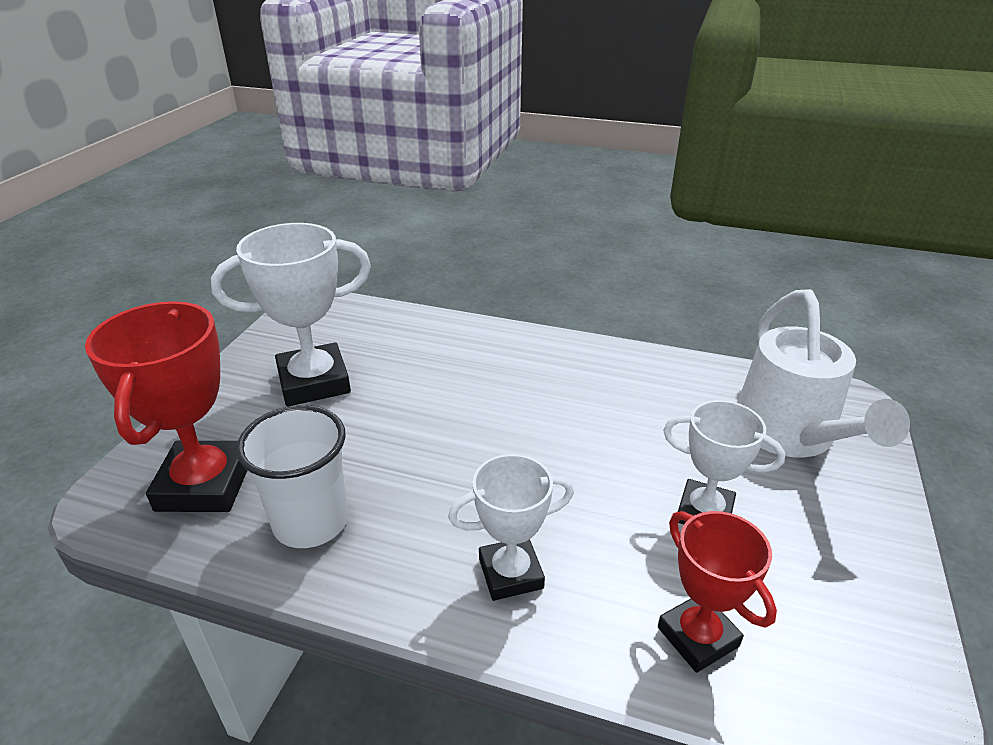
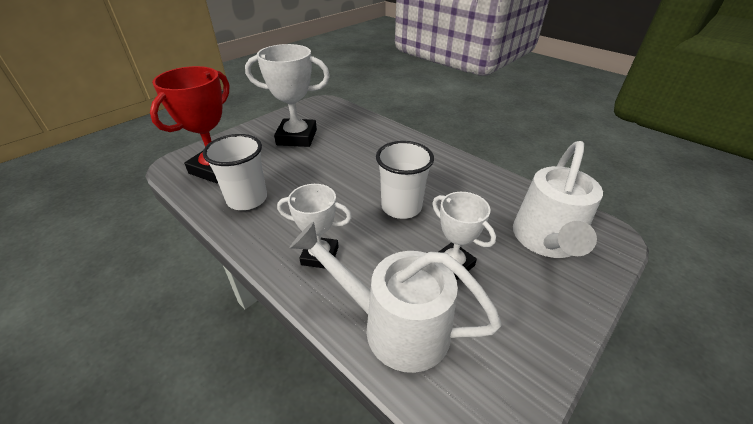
camera: 25 degrees right, 5 degrees up
(572, 450) = (401, 207): none -> white cup
(697, 637) = (394, 326): red trophy -> white watering can

